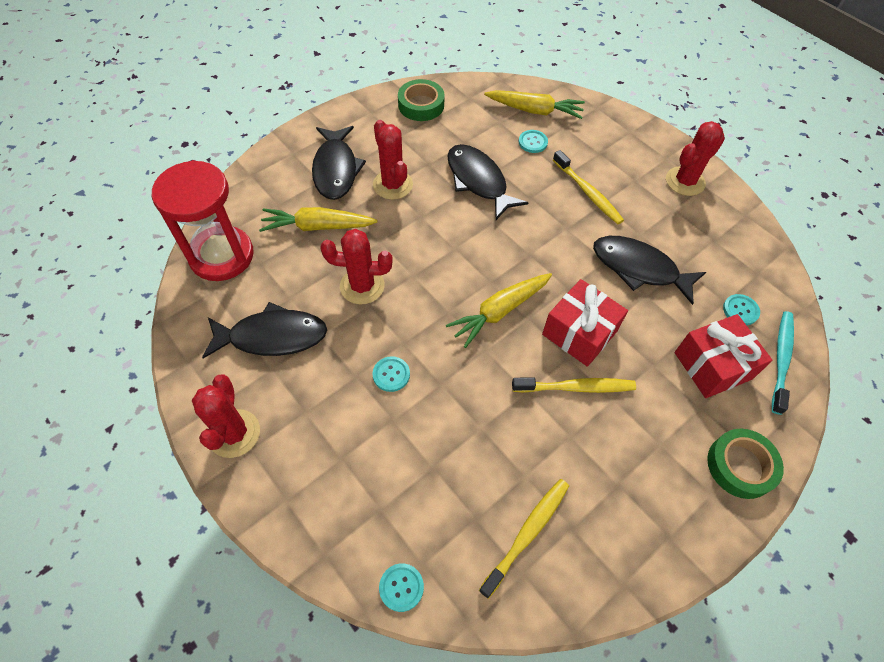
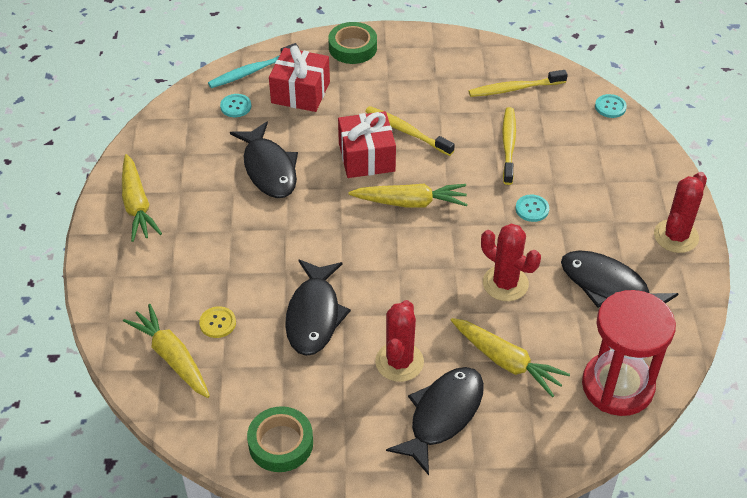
camera: 140 degrees left, 10 degrees down
(533, 142) = (217, 323): turquoise button -> yellow button
(588, 193) = (230, 245): yellow toothbrush -> yellow toothbrush (508, 145)
(685, 181) = (137, 205): red cactus -> yellow carrot

